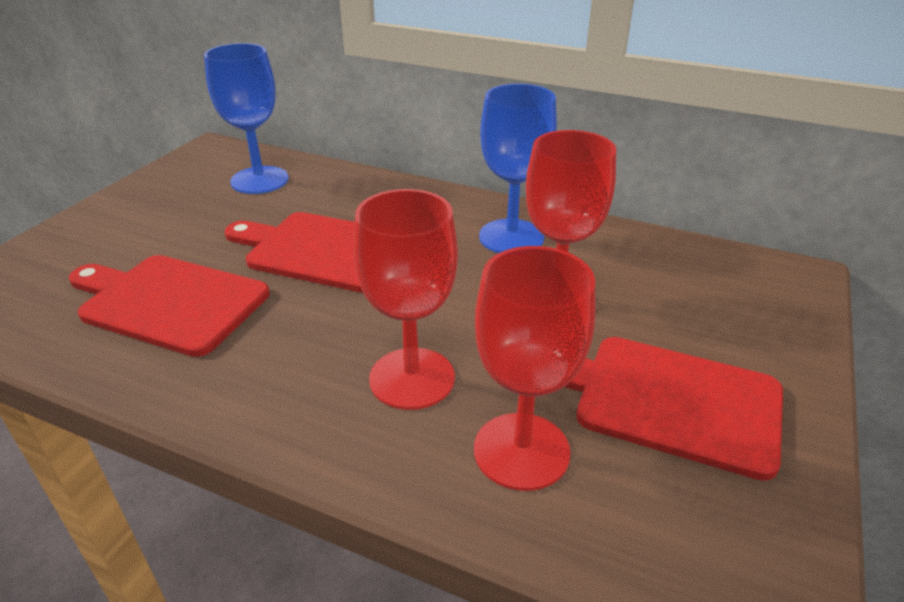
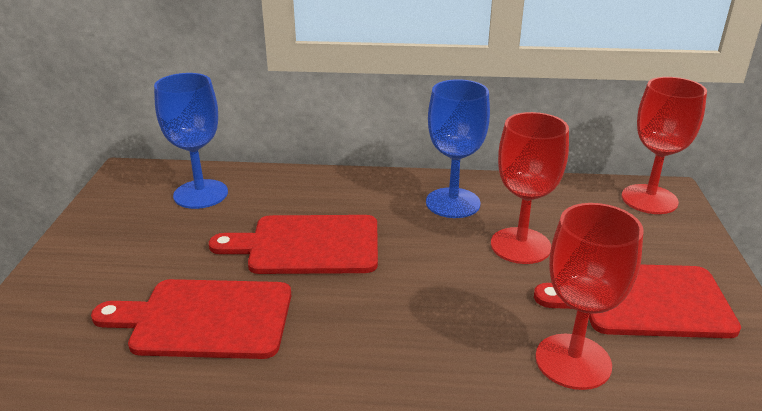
camera: 20 degrees left, 5 degrees down
(412, 378) = (458, 330): red goblet -> red goblet (649, 199)

